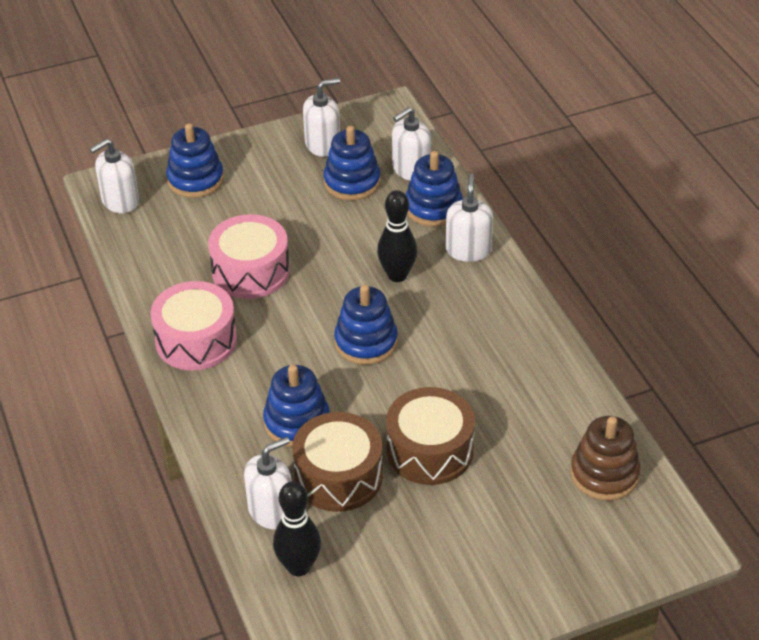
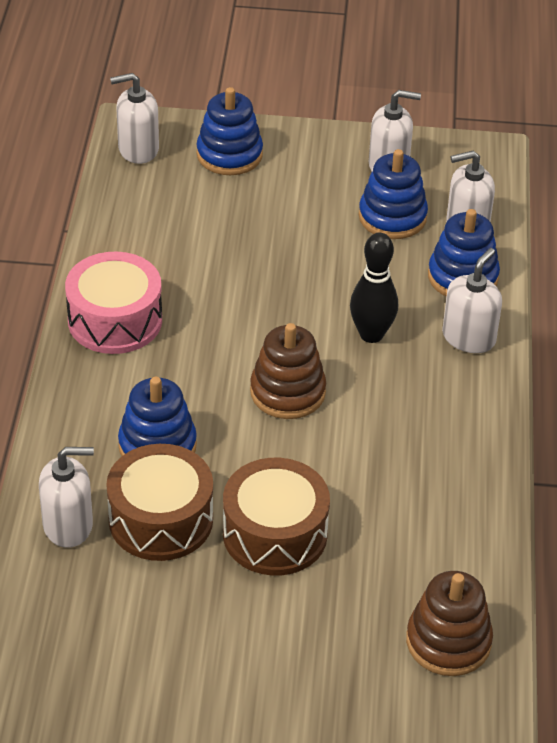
camera: 25 degrees right, 0 degrees up
(250, 271) = (219, 271): pink drum -> none
(299, 567) = (55, 594): black bowling pin -> none
(366, 342) = (287, 392): blue stacking toy -> brown stacking toy

